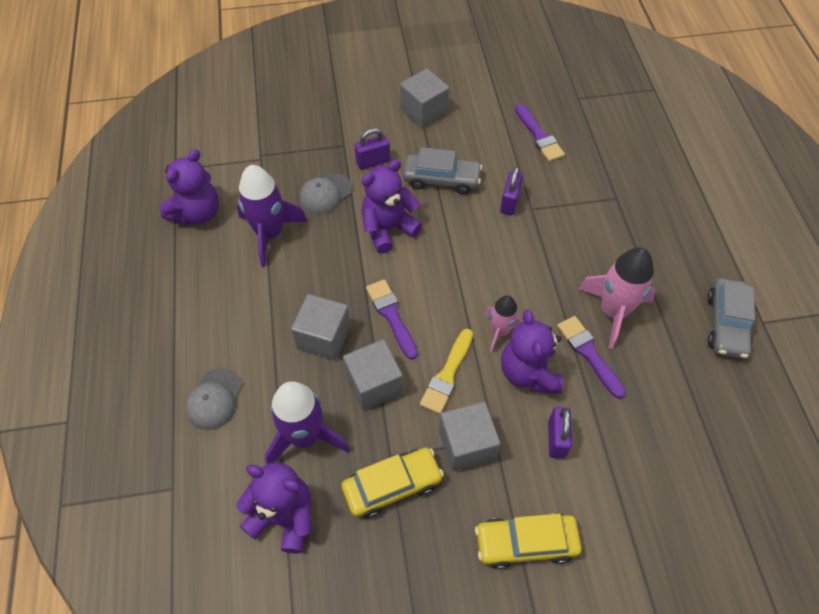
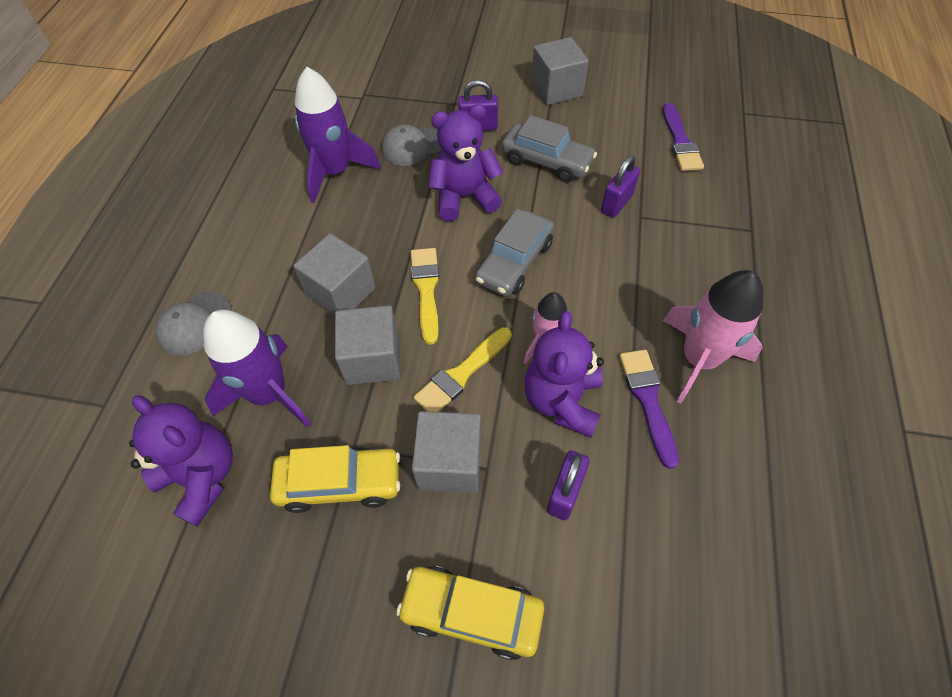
camera: 20 degrees right, 0 degrees up
(197, 213) = (273, 134): purple teddy bear -> none
(391, 315) = (426, 290): purple brush -> yellow brush
(726, 324) = (849, 418): grey car -> grey car (514, 262)

